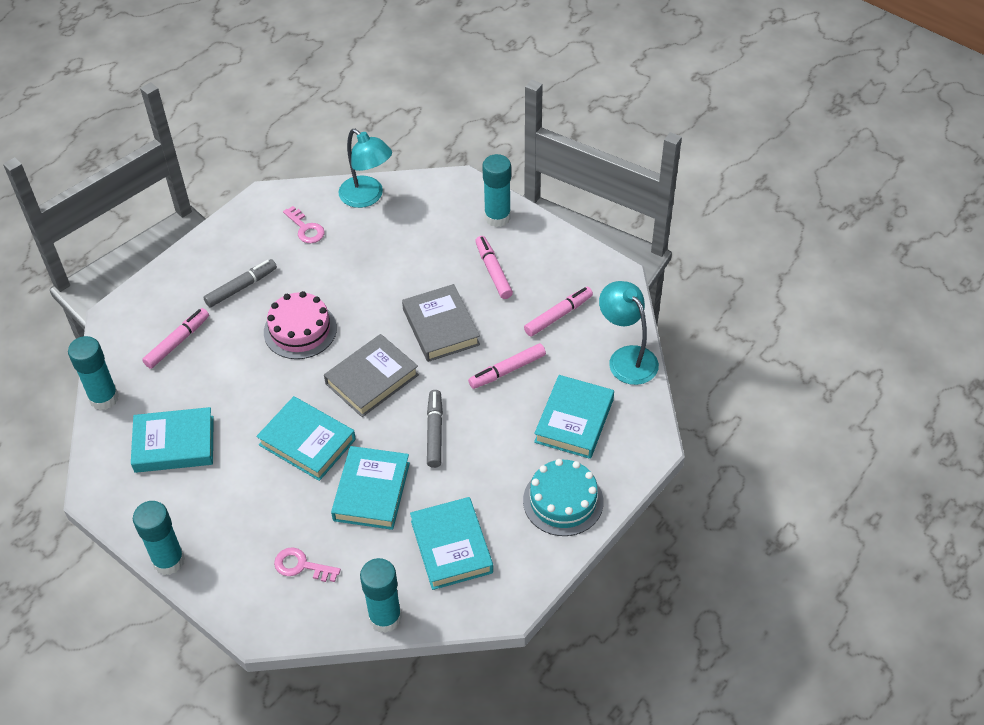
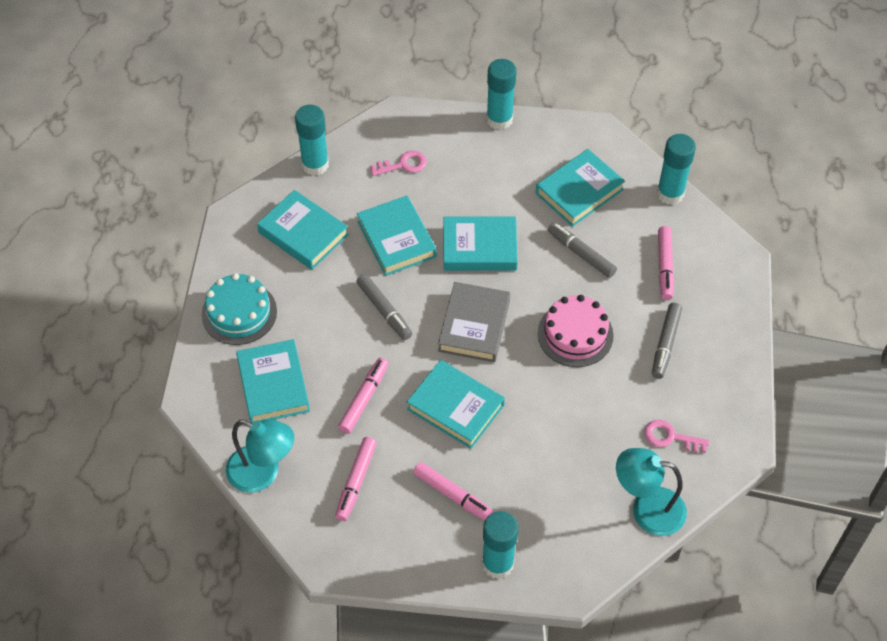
camera: 145 degrees right, 5 degrees up
(230, 389) = (581, 254): none -> grey marker
(440, 327) = (455, 407): grey book -> turquoise book

